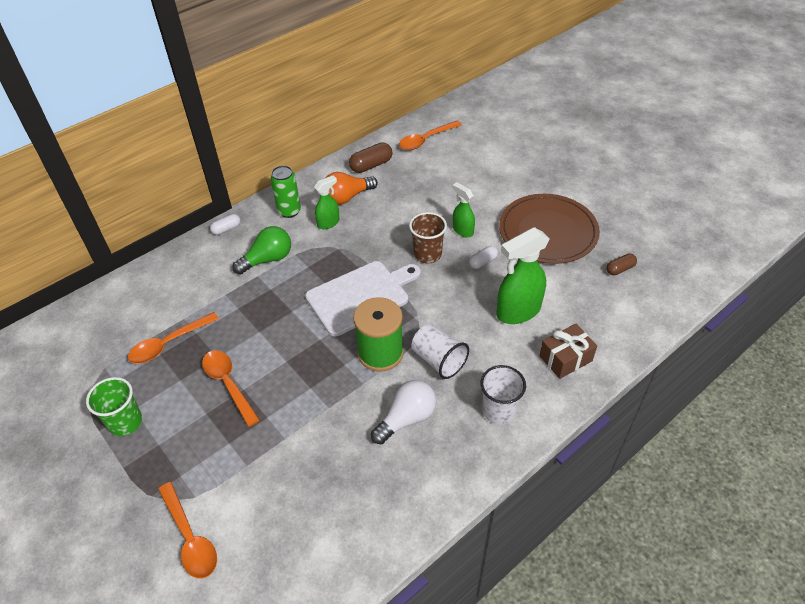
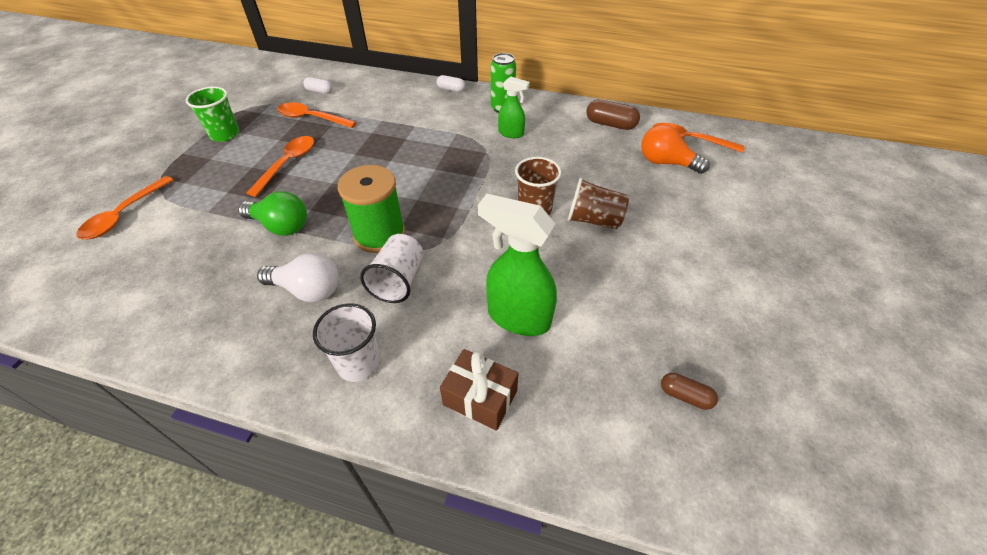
camera: 55 degrees right, 0 degrees up
(268, 259) = (437, 122): green light bulb -> green light bulb (280, 226)
(347, 197) = (554, 129): orange light bulb -> orange light bulb (666, 163)
(361, 296) = (440, 191): white cutting board -> none
(462, 230) = (594, 220): green spray bottle -> brown cup
(483, 262) = (564, 255): white capsule -> white capsule (319, 91)
(548, 231) = (670, 291): brown plate -> none

